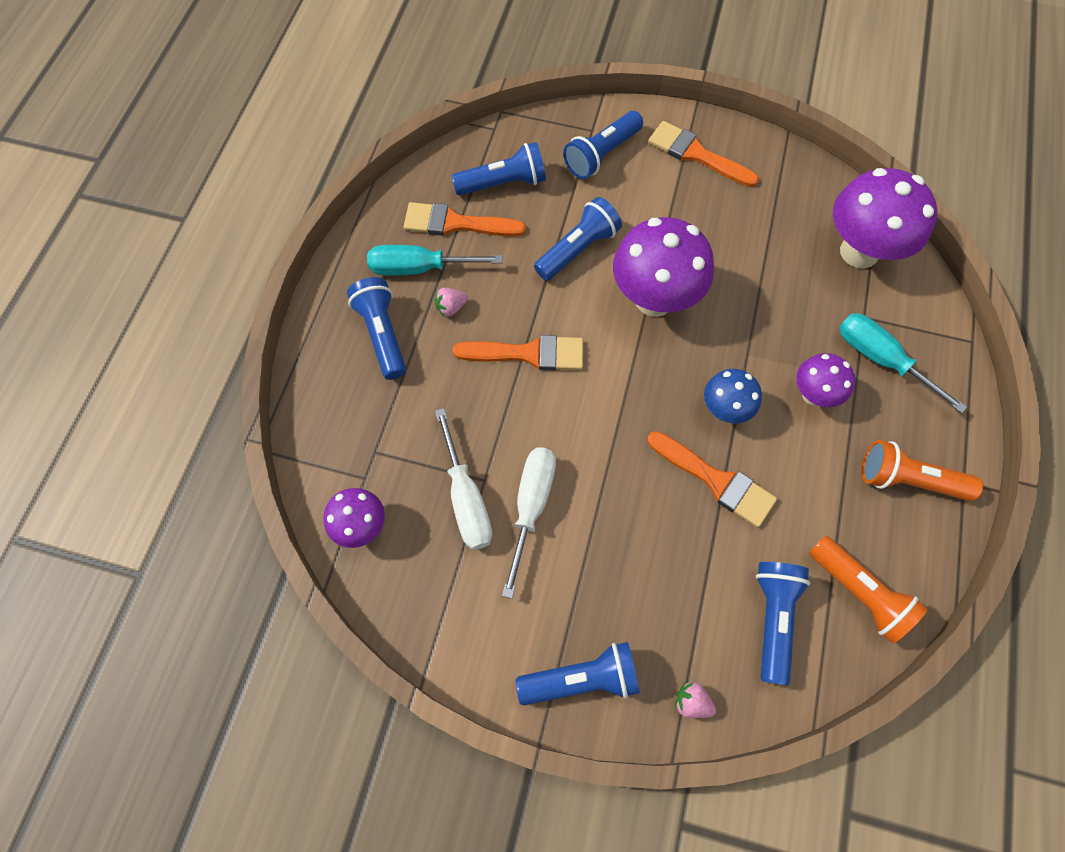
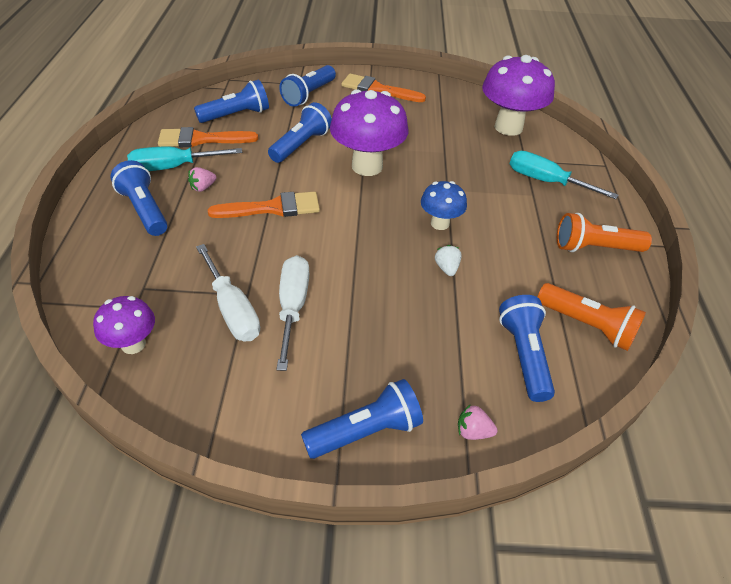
camera: 15 degrees left, 20 degrees down
(716, 481) = (446, 268): orange brush -> white strawberry
(813, 394) = (504, 207): purple mushroom -> none

